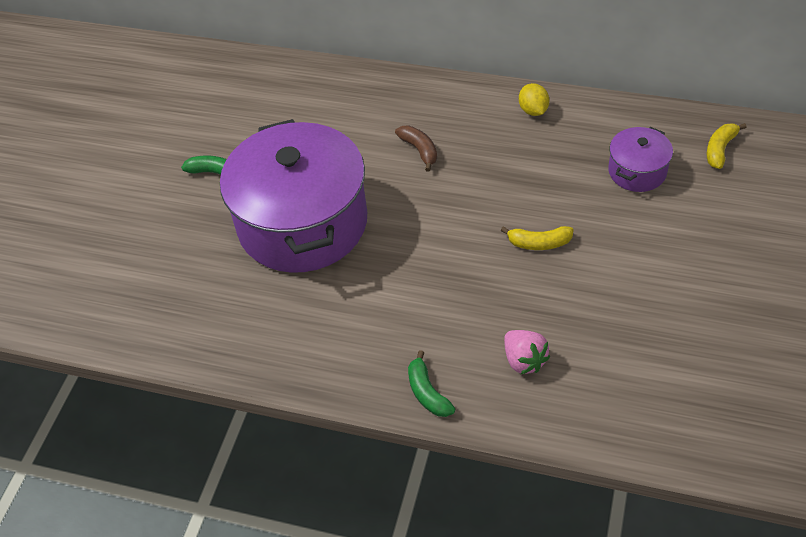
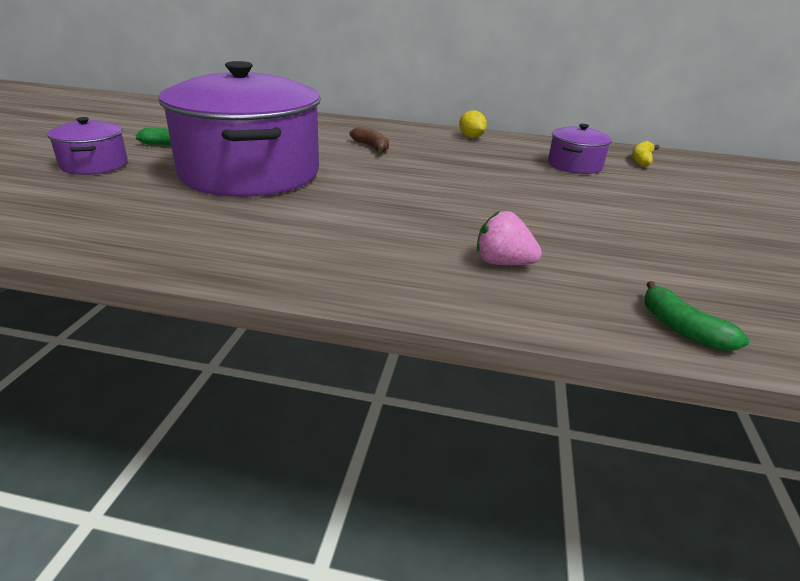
camera: 10 degrees left, 20 degrees down
(158, 221) = (94, 165): none -> purple pot
(427, 393) = (384, 283): green banana -> green banana (682, 328)
(524, 360) = (502, 263): pink strawberry -> pink strawberry turned 150 degrees clockwise
(539, 243) = (496, 194): yellow banana -> none

